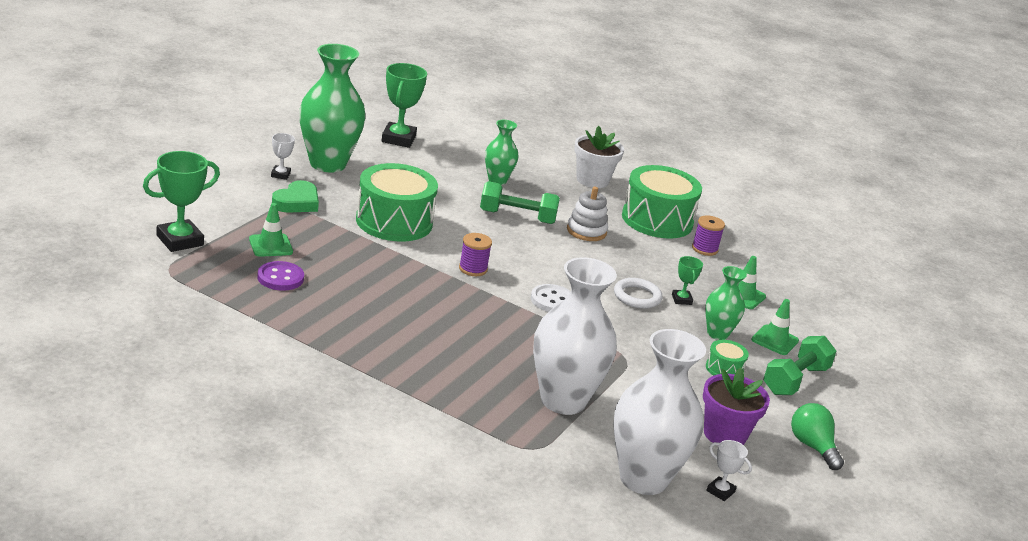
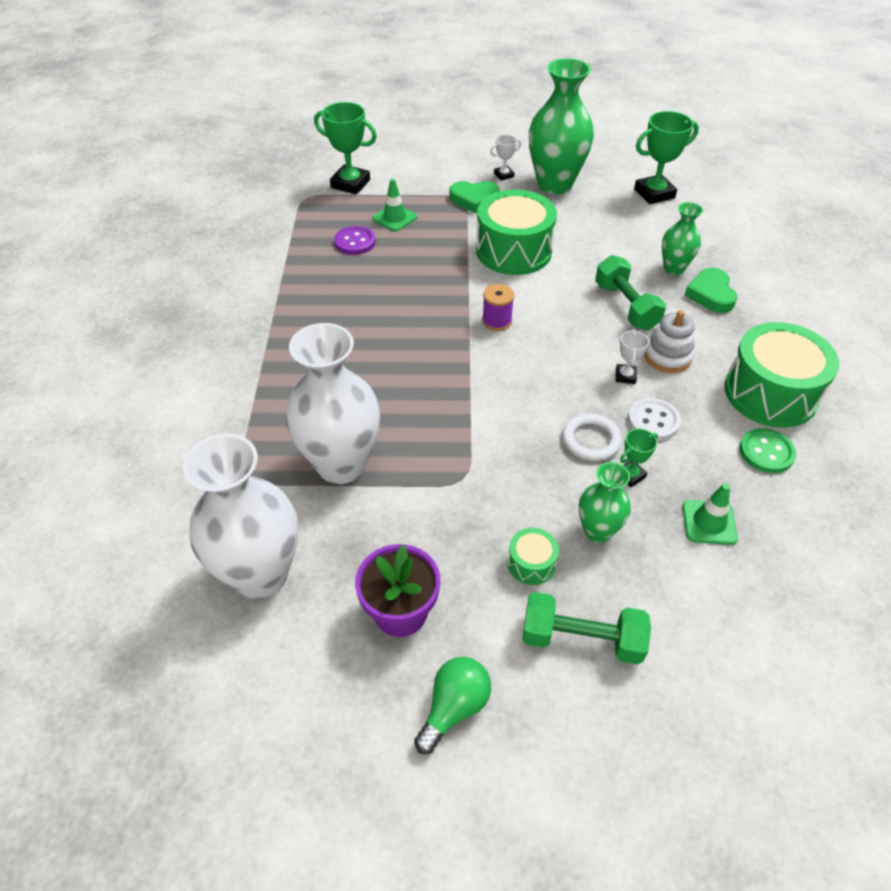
camera: 65 degrees right, 20 degrees up
(541, 184) = (711, 294): none -> green heart
(552, 300) = (506, 388): white button -> white button (653, 421)
(592, 180) = (776, 319): white flower pot -> none
(704, 249) = (766, 452): purple spool -> green button
(720, 491) = (289, 648): white trophy -> white trophy (625, 376)
(774, 340) = (647, 587): green traffic cone -> none

